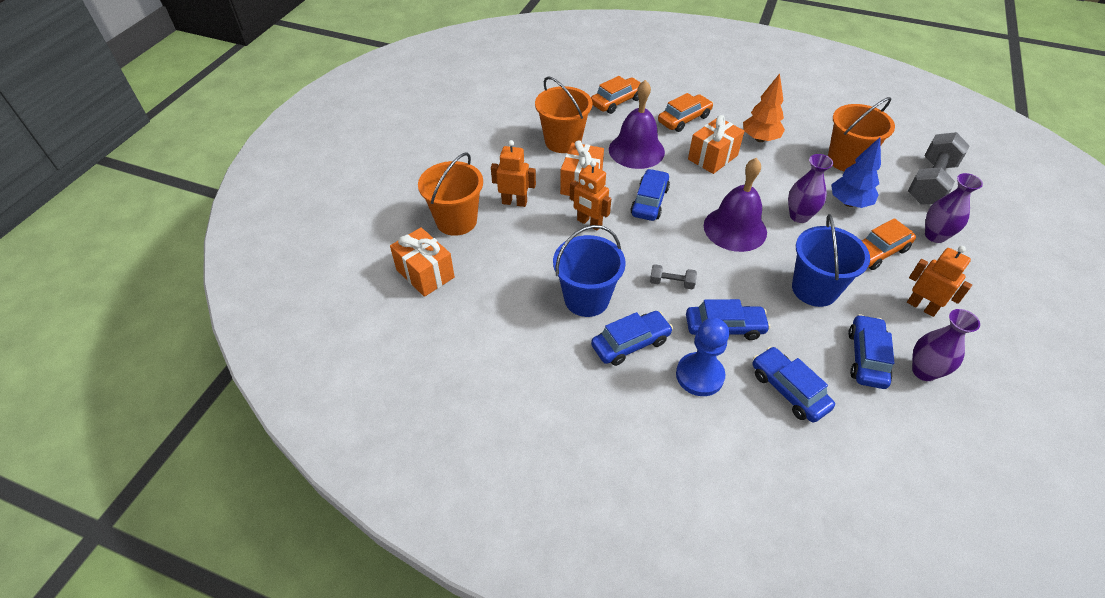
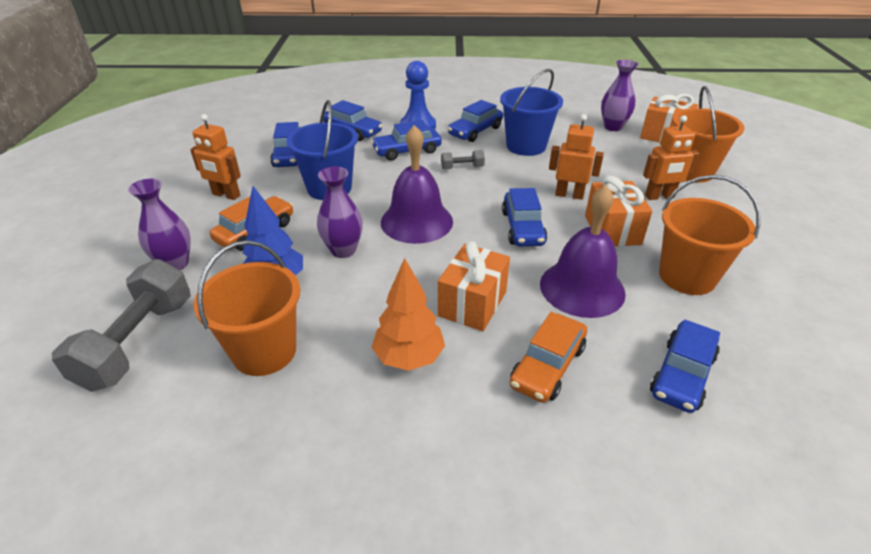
camera: 160 degrees right, 10 degrees down
(617, 101) = (682, 375): orange car -> blue car
(924, 371) = (244, 156): purple vase -> purple vase (613, 127)

